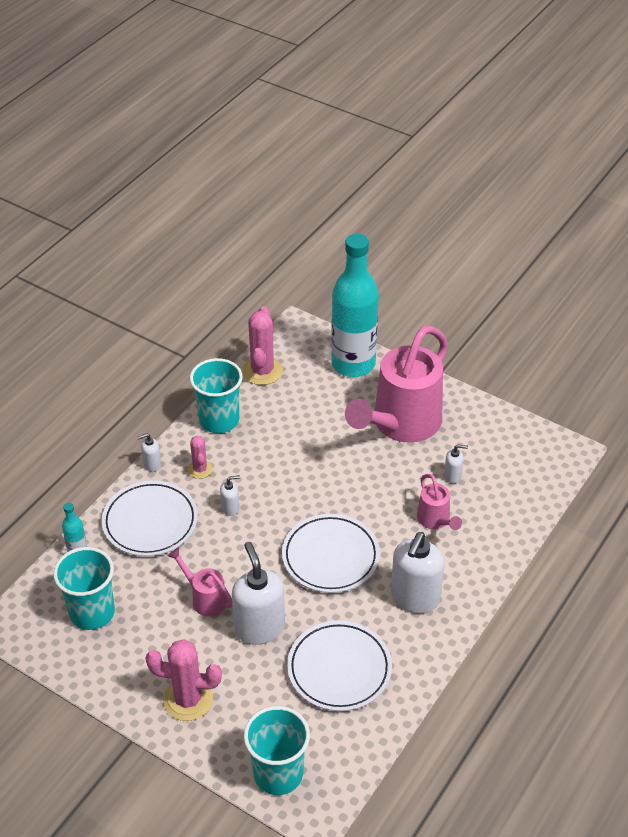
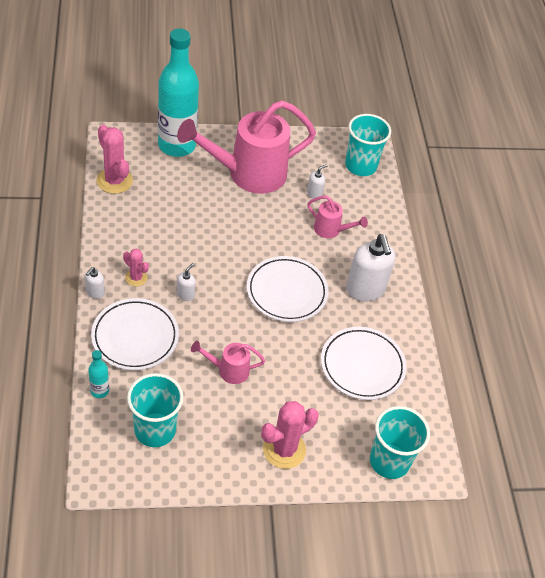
camera: 45 degrees left, 5 degrees up
(219, 420) = (116, 233): turquoise cup -> turquoise cup (360, 166)
(259, 628) = (285, 369): white soap dispenser -> none
(401, 424) = (249, 174): pink watering can -> pink watering can turned 75 degrees clockwise

